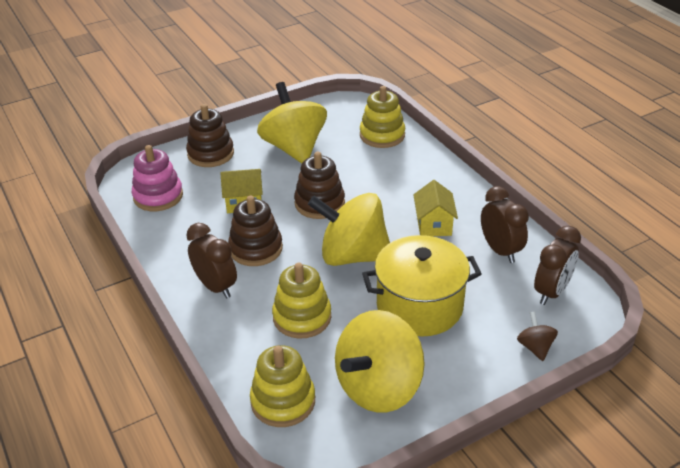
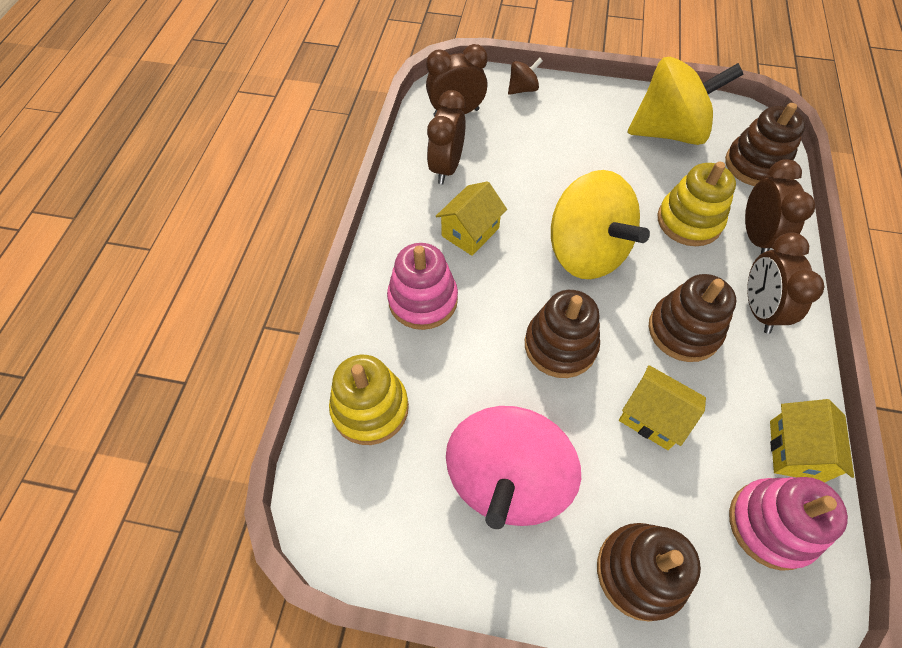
camera: 140 degrees left, 20 degrees up
(158, 229) = (796, 451): none -> yellow house
(245, 335) = (756, 237): none -> brown clock
(283, 401) = (755, 165): yellow stacking toy -> brown stacking toy
(294, 148) = (507, 480): yellow spinning top -> pink spinning top
(414, 181) = (423, 300): none -> pink stacking toy
(419, 306) = (574, 167): yellow pot -> none
(535, 347) = (523, 89): brown spinning top -> brown spinning top turned 150 degrees counterclockwise

